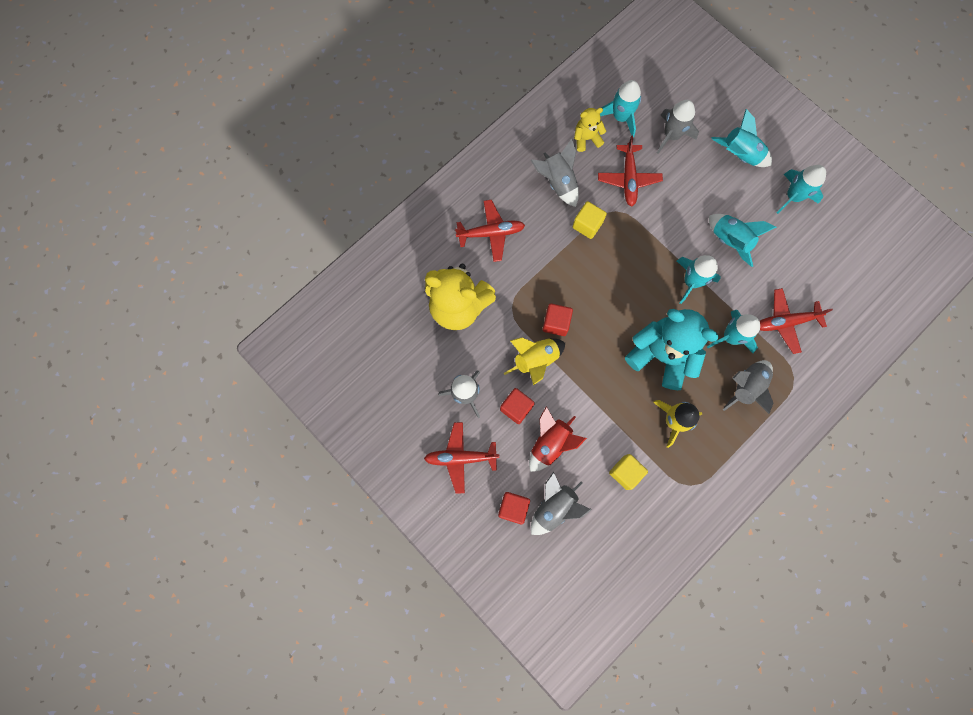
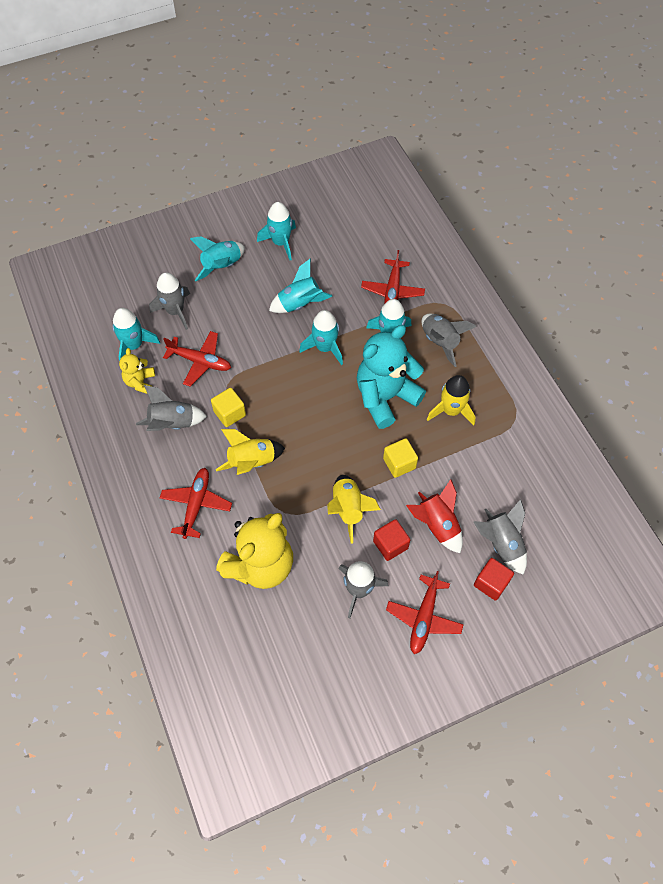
camera: 70 degrees left, 15 degrees down
(548, 262) = (252, 462): none -> yellow rocket
(556, 323) = (317, 477): red cube -> none
(625, 472) = (487, 468): yellow cube -> yellow cube (399, 463)

